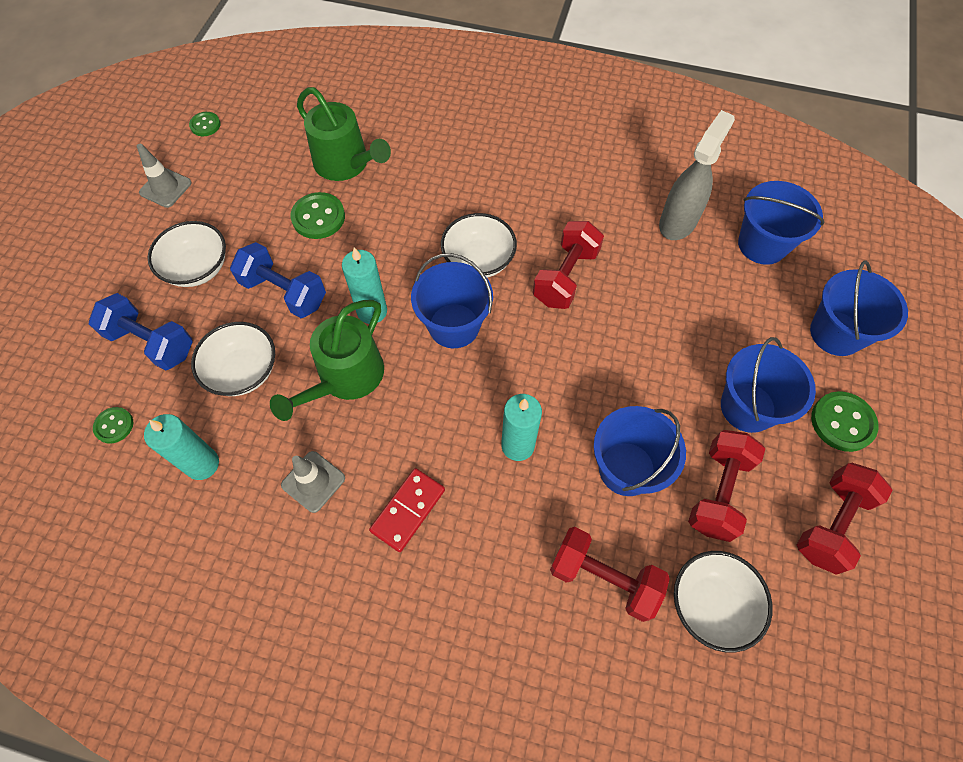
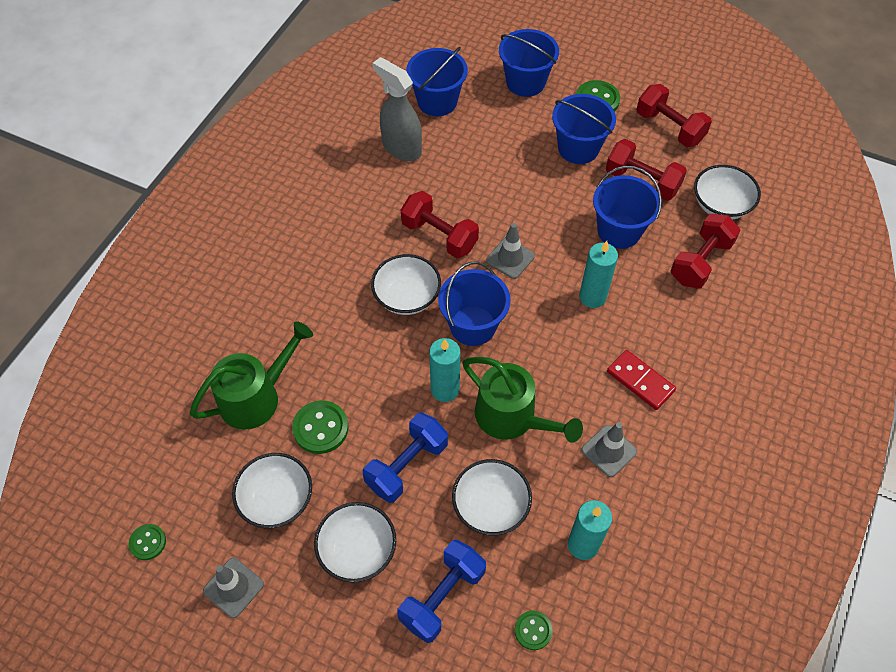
camera: 80 degrees left, 5 degrees down
(245, 200) = (277, 500): none -> white bowl
(552, 350) = (510, 258): none -> grey traffic cone

